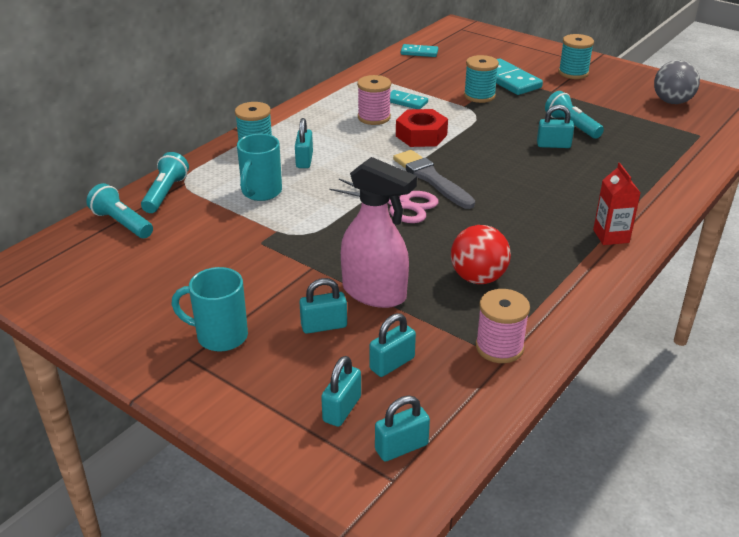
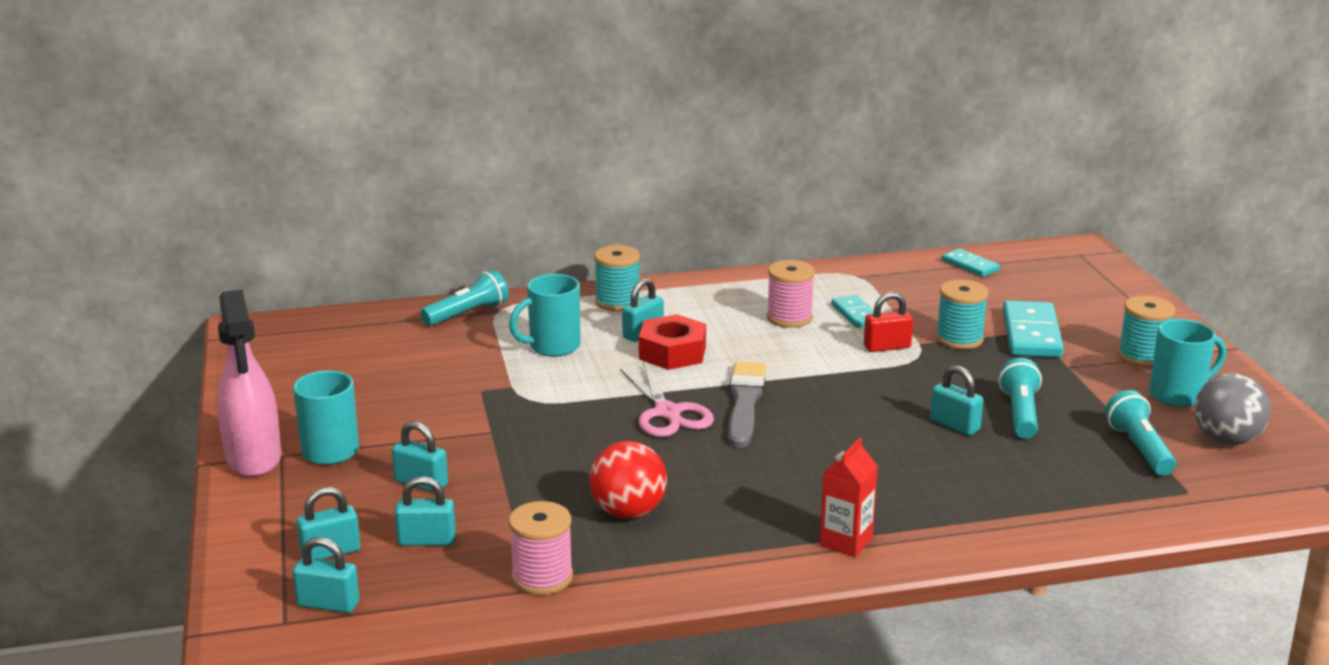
camera: 40 degrees right, 10 degrees down
(122, 223) = (393, 325): turquoise flashlight -> turquoise flashlight (1139, 448)
(375, 293) = (509, 478): pink spray bottle -> pink spray bottle (254, 458)
(421, 135) = (811, 355): red nut -> red nut (672, 352)
(451, 114) = (887, 347): none -> red padlock
(619, 87) = (1178, 395): none -> turquoise mug

